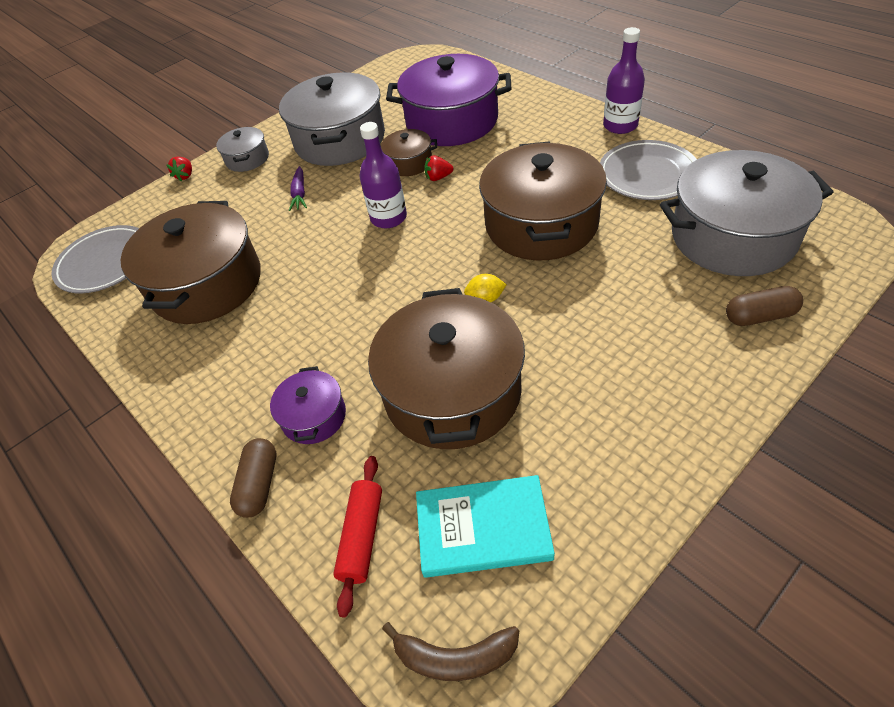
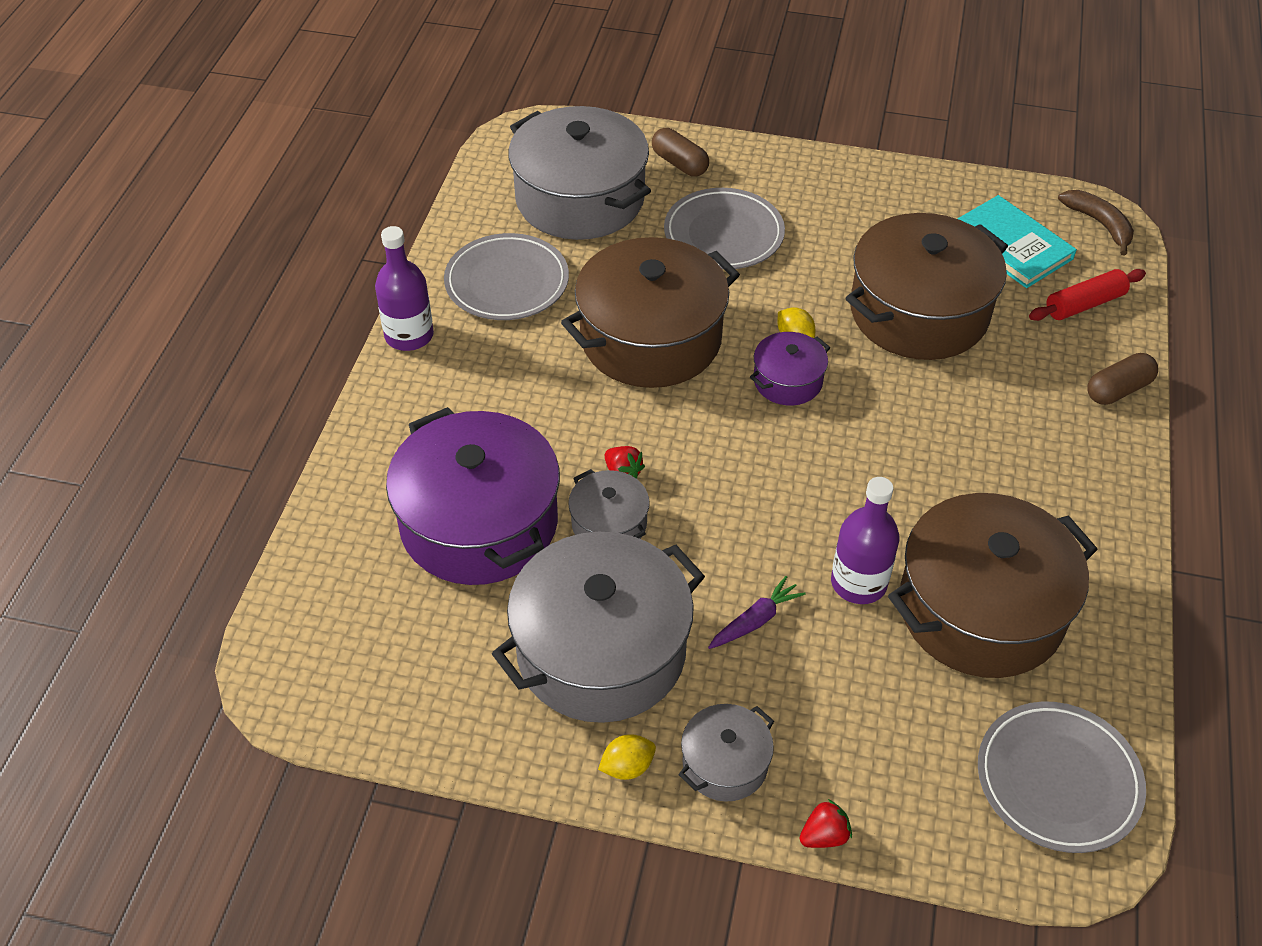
camera: 130 degrees left, 0 degrees up
(279, 132) = (627, 767): none -> yellow lemon
(314, 416) = (1030, 392): purple pot -> purple pot (787, 381)
(388, 218) = (733, 484): purple bottle -> purple bottle (858, 583)
(409, 163) = (609, 523): brown pot -> grey pot
(635, 306) = (723, 234): none -> grey plate

